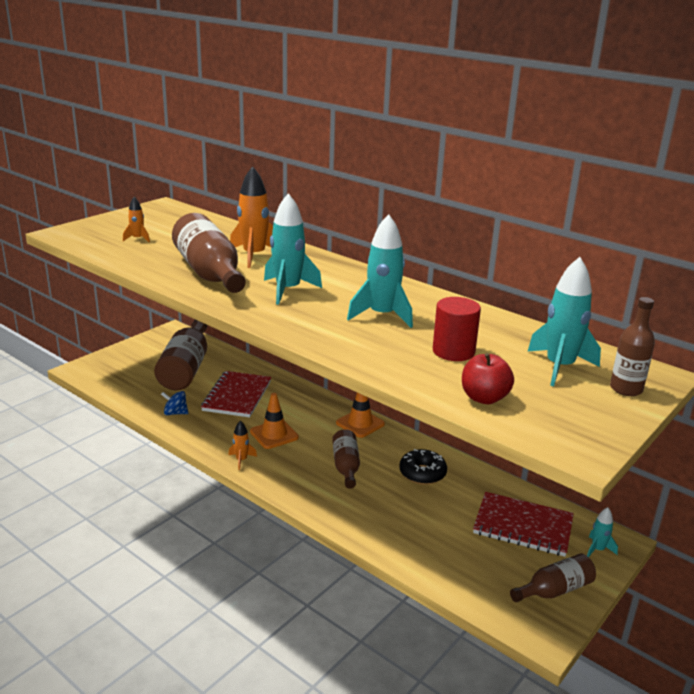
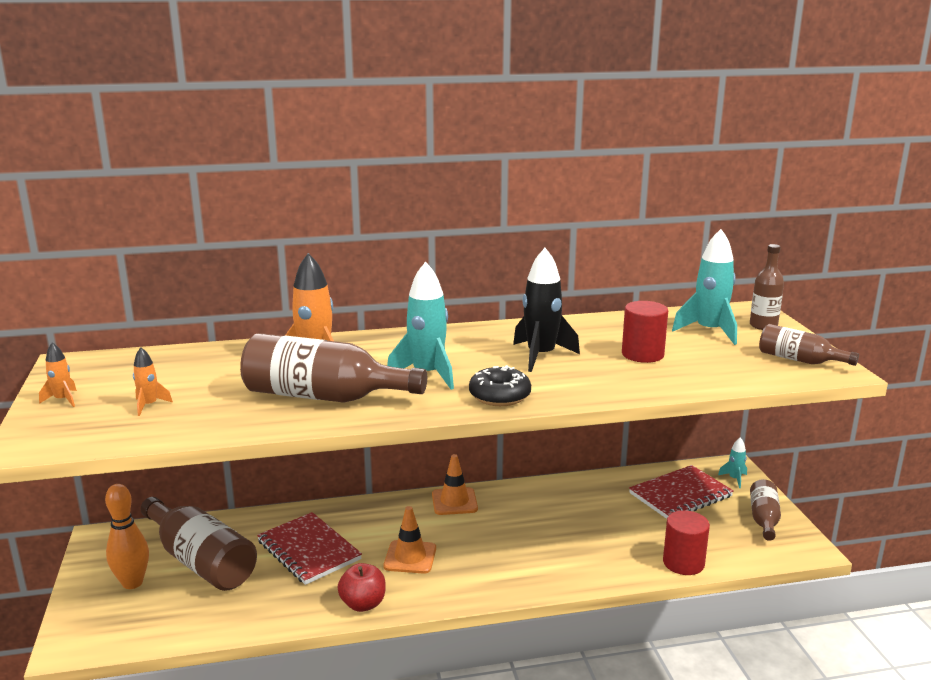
camera: 50 degrees left, 5 degrees down
(145, 359) = (132, 583): none -> orange bowling pin
(175, 413) = (283, 605): blue spinning top -> none
(241, 460) = (429, 596): orange rocket -> orange rocket (63, 400)
(346, 466) = (511, 539): brown bottle -> brown bottle (799, 360)
(382, 315) = (541, 356): turquoise rocket -> black rocket
(422, 473) = (566, 506): black donut -> black donut (499, 396)
(422, 563) = (683, 563): none -> red cylinder
(484, 398) = (732, 372): red apple -> red apple (363, 604)

